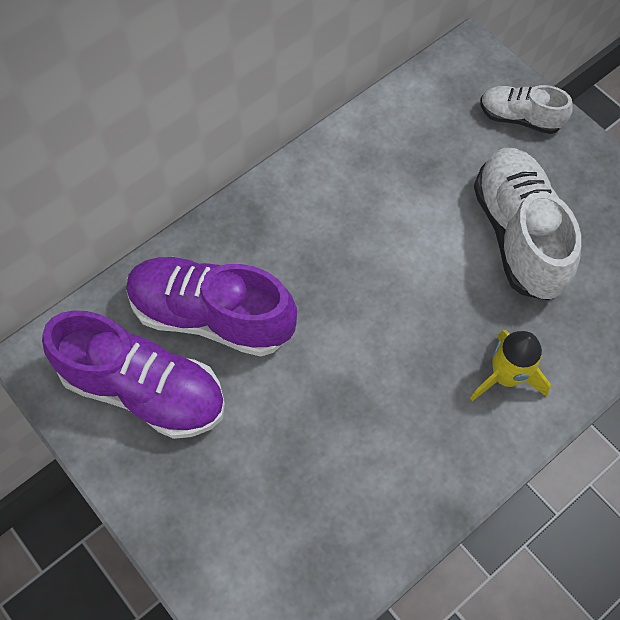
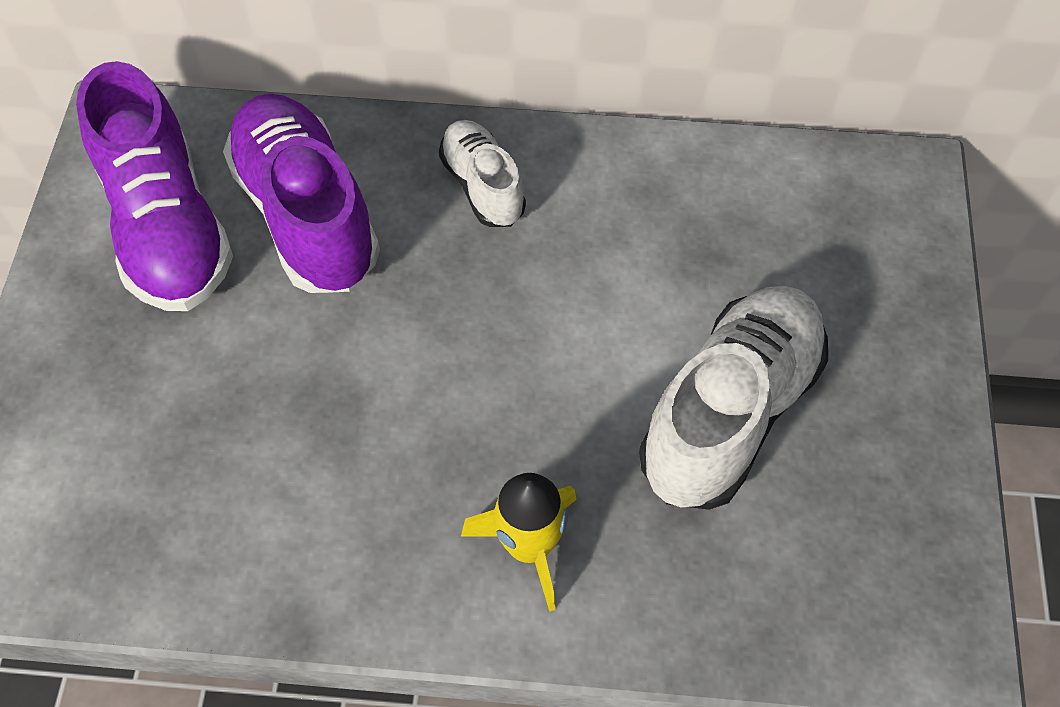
camera: 45 degrees right, 5 degrees down
(520, 118) = (888, 291): white shoe -> white shoe (482, 186)

